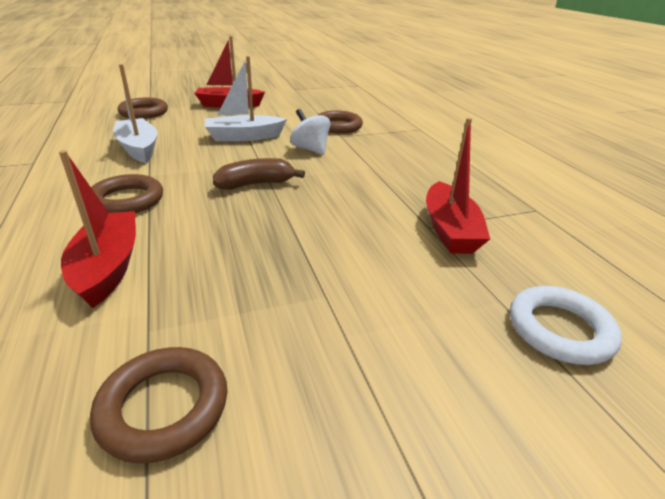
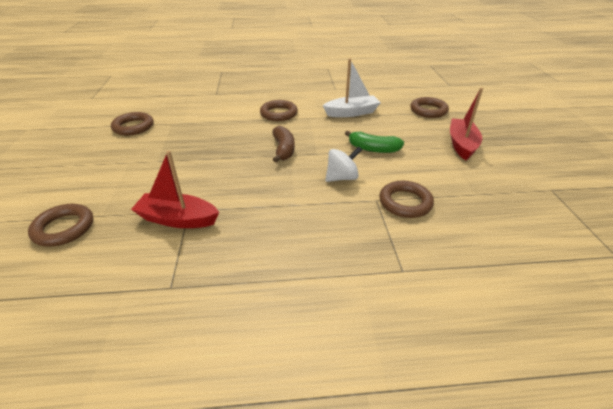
camera: 105 degrees right, 5 degrees up
(108, 267) = (218, 114): red boat -> none
(244, 137) = (373, 149): white boat -> green banana
(559, 330) = (64, 228): white ring -> brown ring

